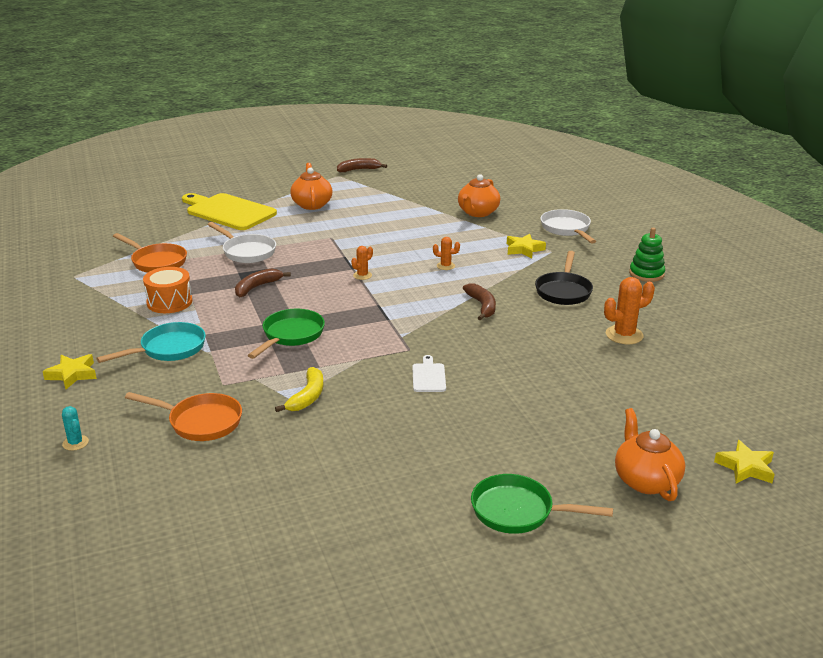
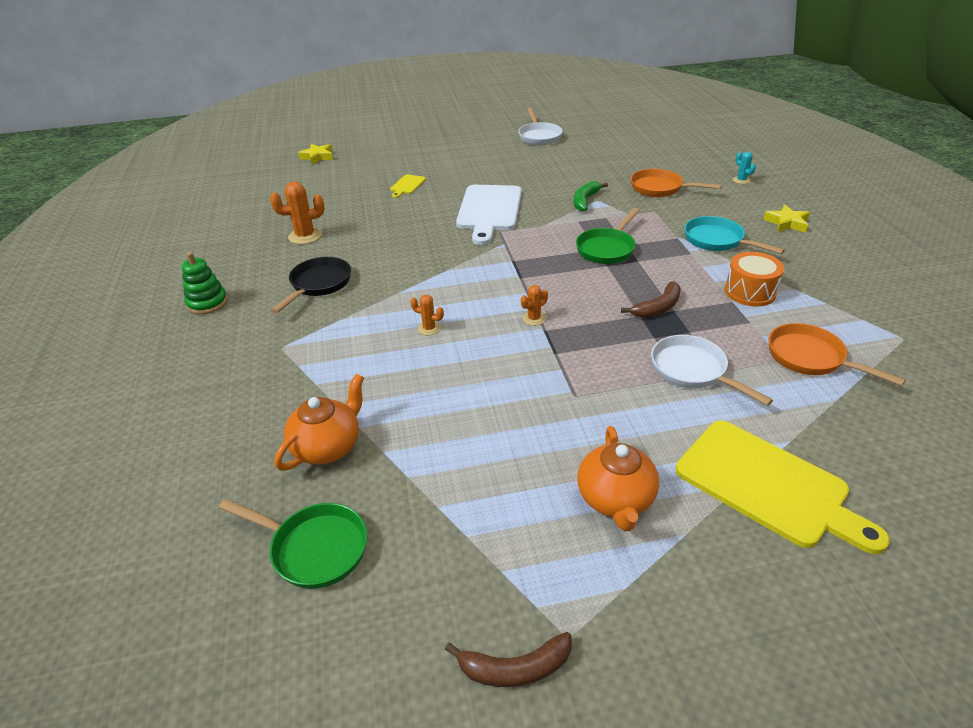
camera: 170 degrees left, 10 degrees up
(168, 349) = (717, 241): turquoise pan -> turquoise pan turned 75 degrees clockwise
(307, 396) = (585, 201): yellow banana -> green banana
(428, 376) = (489, 210): white cutting board -> white cutting board, size x2.24
(482, 306) = (414, 271): brown banana -> none
(518, 511) = (461, 145): green pan -> green pan (314, 548)
(524, 249) = (314, 352): yellow star -> none
(557, 412) = (407, 185): none -> yellow cutting board
(566, 229) = (223, 392): white pan -> white pan (539, 136)
(645, 480) = (381, 153): orange teapot -> none

